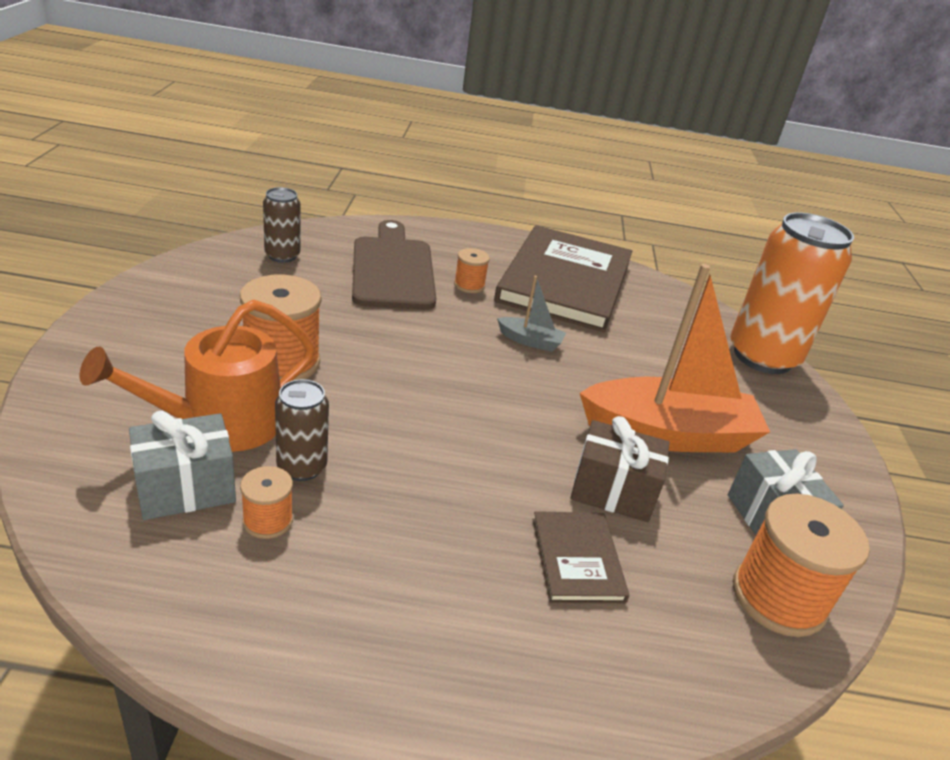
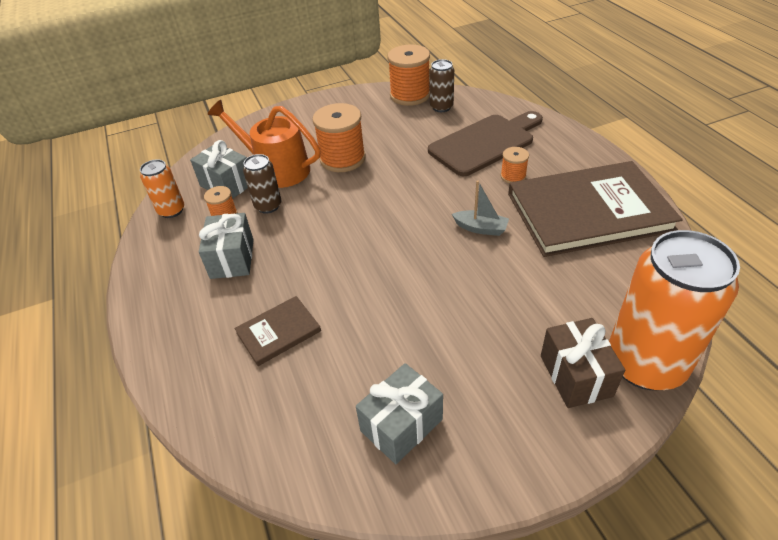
camera: 70 degrees right, 10 degrees up
(168, 581) = (171, 210): none -> orange can
(385, 550) = (232, 259): none -> grey gift
(530, 341) = (480, 228): grey boat -> grey boat turned 60 degrees counterclockwise
(613, 491) = (355, 326): brown gift -> brown gift (576, 375)
(668, 434) = (448, 334): orange boat -> none
(778, 597) = (317, 448): orange spool -> orange spool (410, 95)

